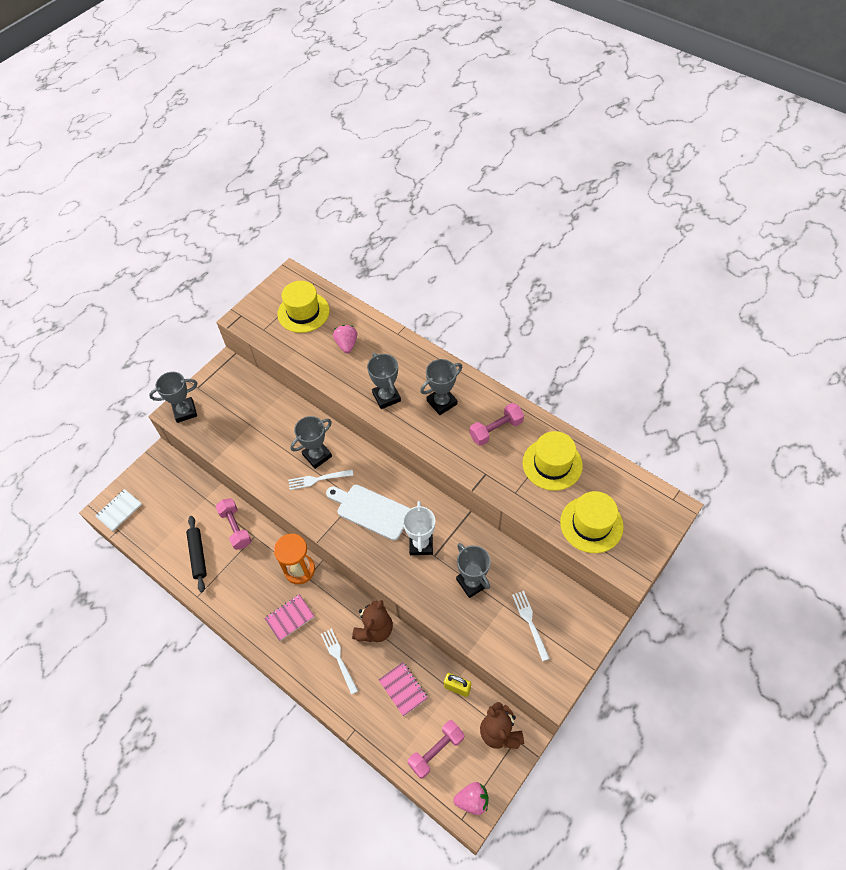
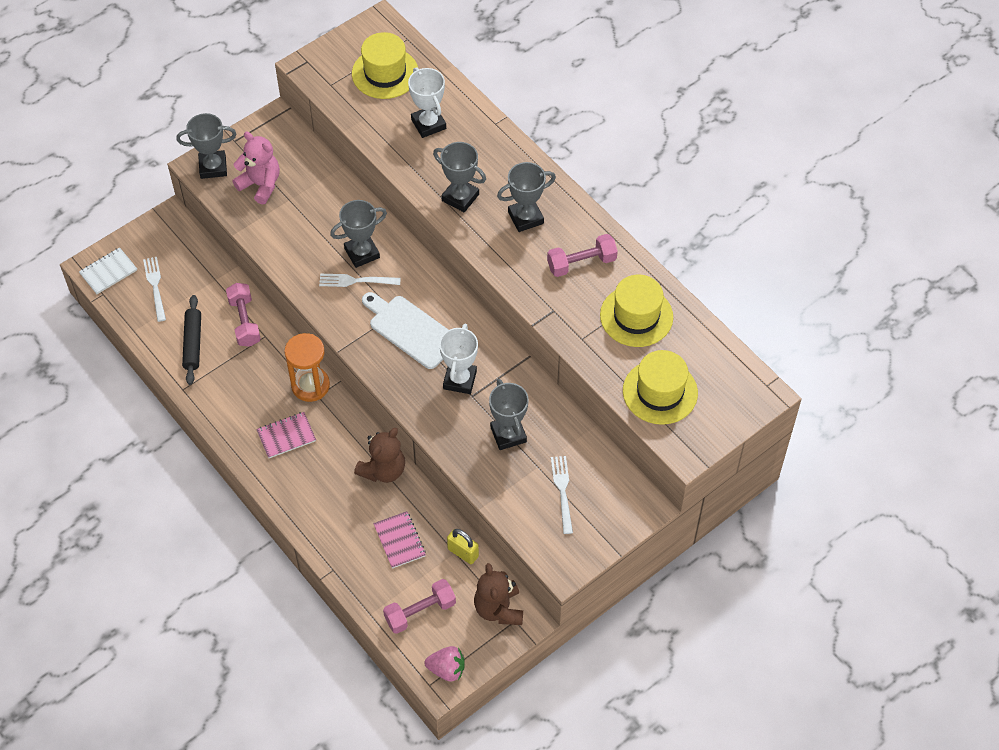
camera: 10 degrees right, 0 degrees up
(225, 418) = (260, 185): none -> pink teddy bear
(338, 658) = (333, 492): white fork -> white fork (155, 286)
(346, 344) = (428, 124): pink strawberry -> white trophy
(386, 397) = (460, 197): grey trophy -> grey trophy turned 45 degrees counterclockwise

